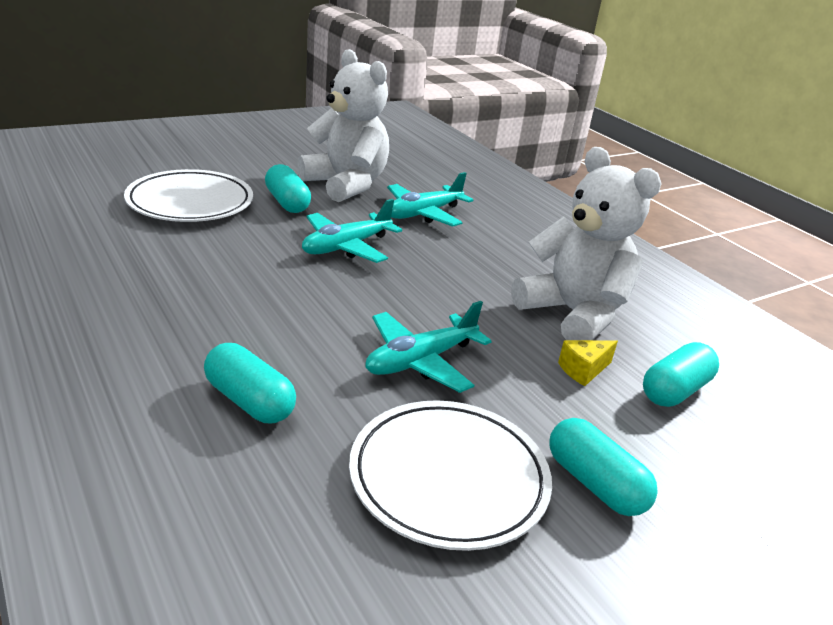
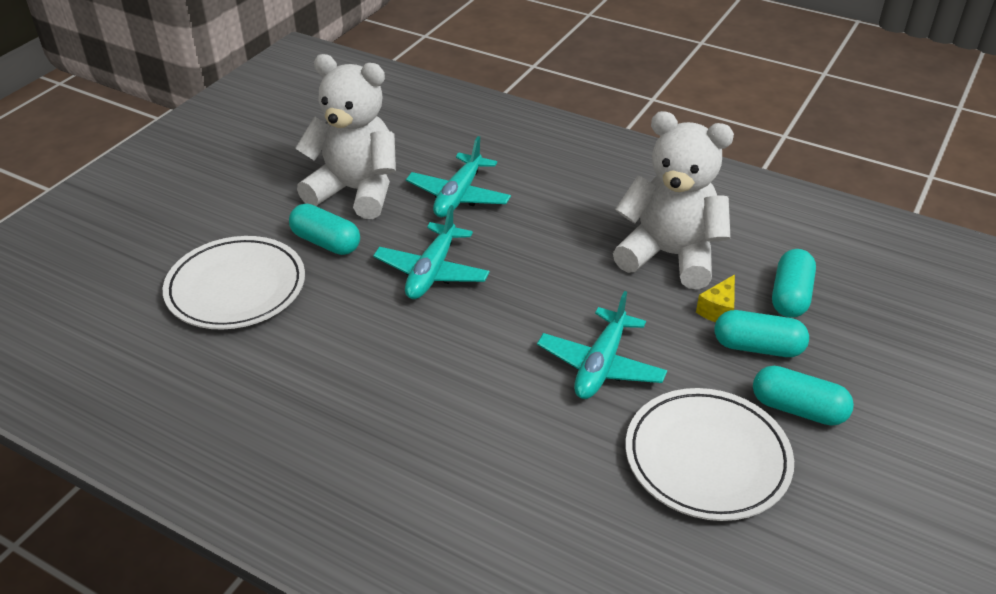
camera: 25 degrees left, 10 degrees up
(249, 401) = (515, 473): turquoise capsule -> turquoise capsule (757, 347)

